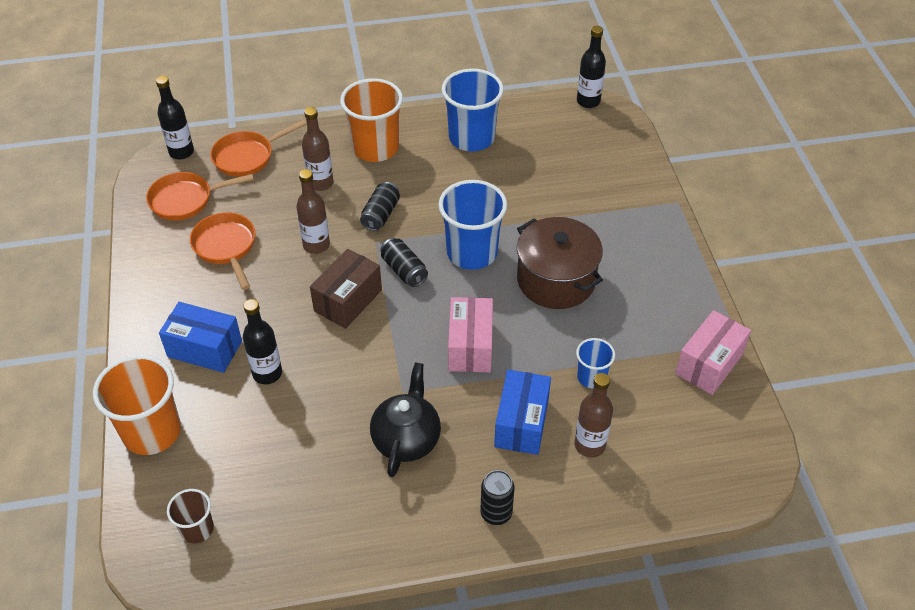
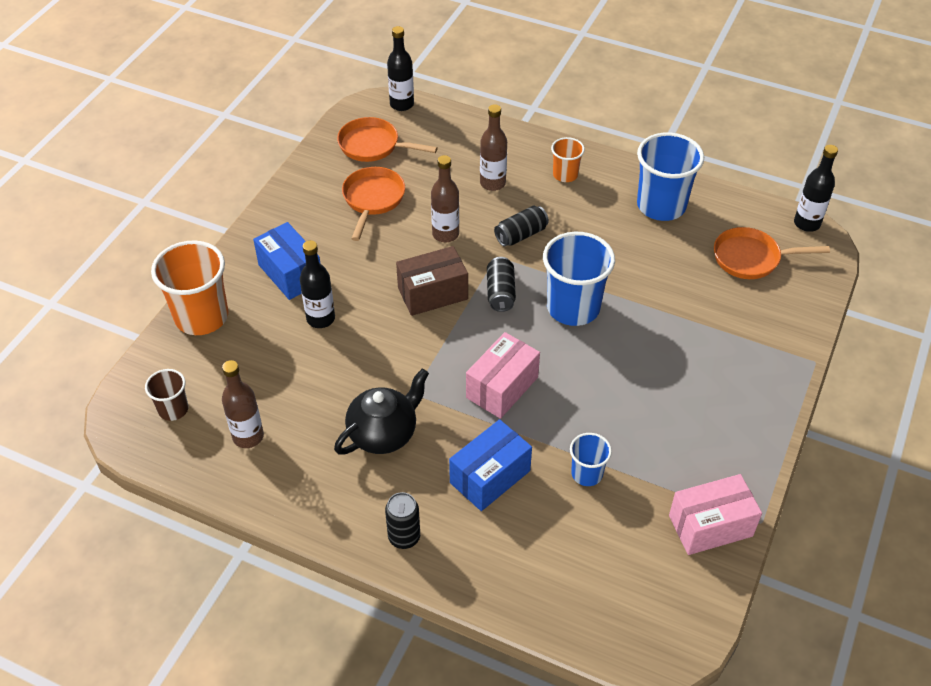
camera: 35 degrees right, 0 degrees up
(247, 157) = (451, 132): orange pan -> orange pan (751, 258)
(375, 148) = (565, 175): orange cup -> orange cup, size x0.53
(556, 280) = (629, 371): brown pot -> none
(589, 445) = (533, 530): brown bottle -> brown bottle (248, 436)

